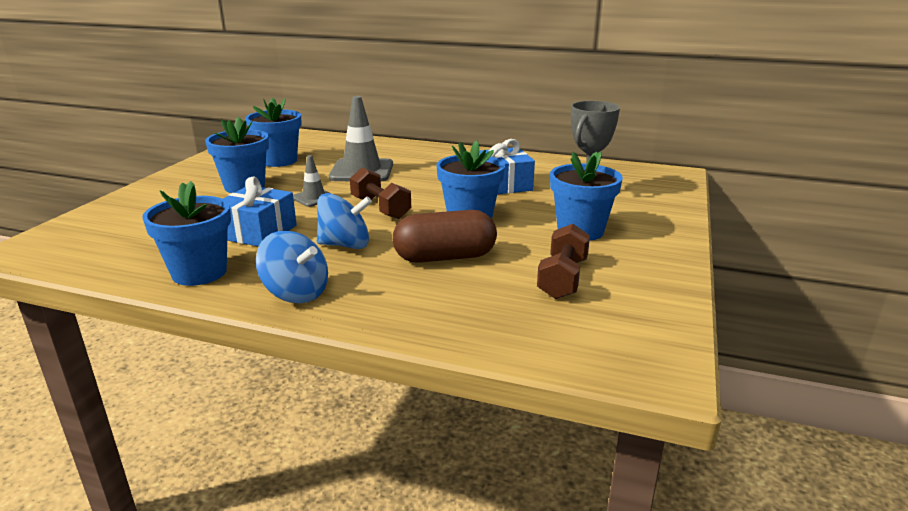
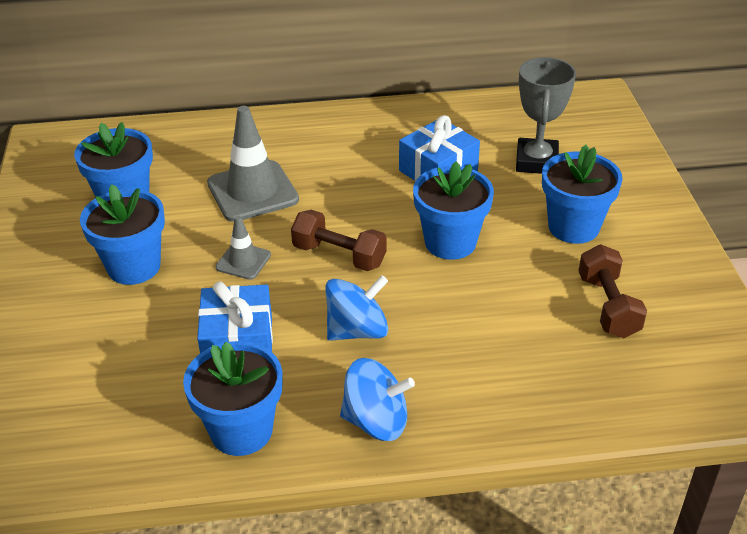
camera: 25 degrees left, 15 degrees up
(445, 257) = (476, 314): brown capsule -> none

